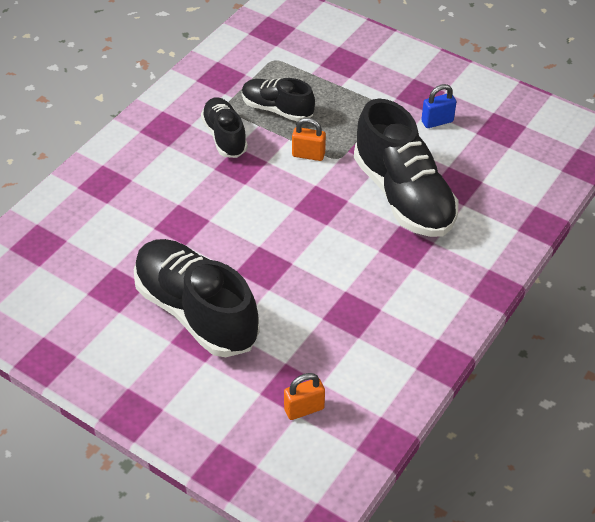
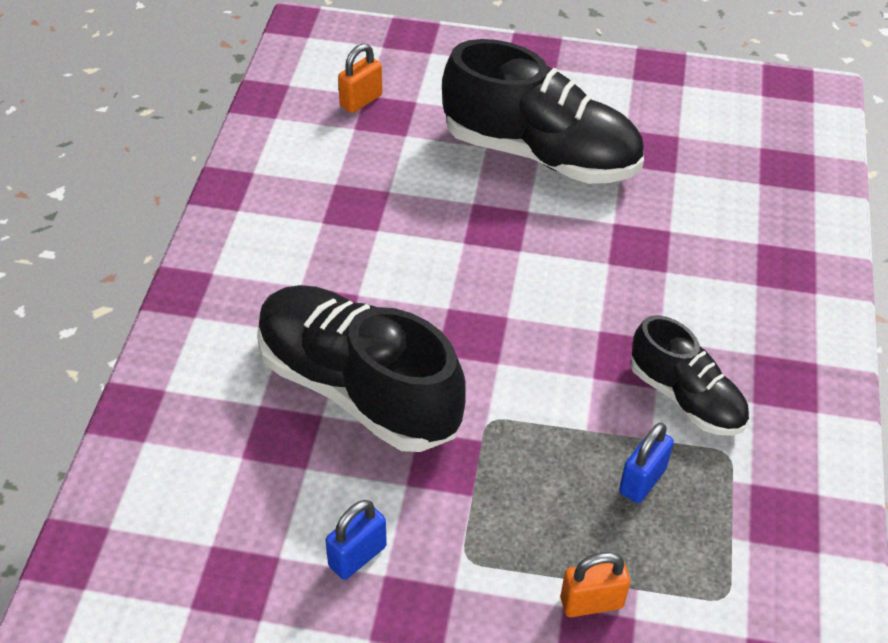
camera: 155 degrees right, 0 degrees up
(277, 109) = (642, 481): black shoe -> blue padlock
(308, 155) = (538, 410): orange padlock -> orange padlock (591, 602)

